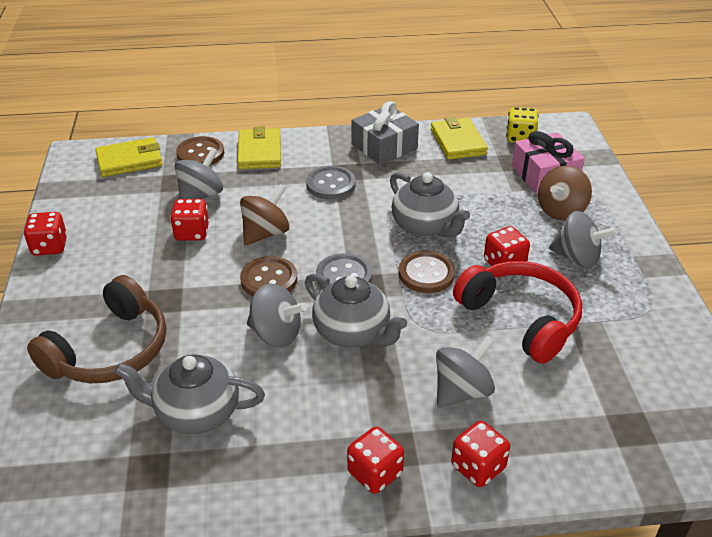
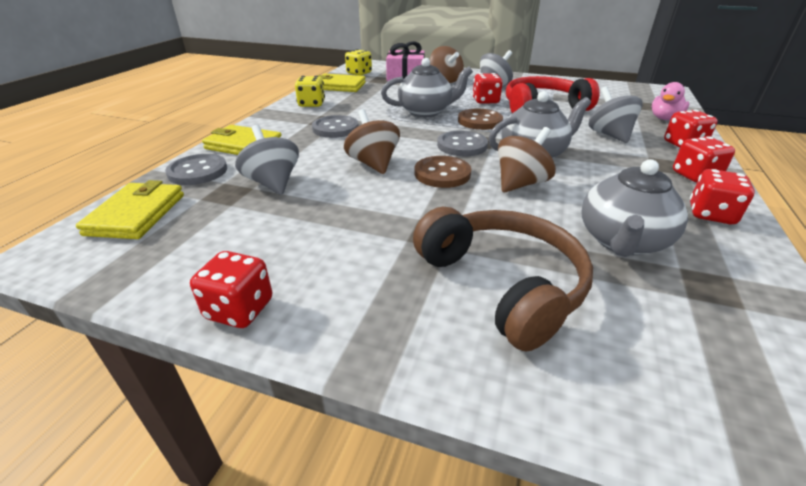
camera: 65 degrees left, 5 degrees down
(192, 233) = (331, 198): red dice -> red dice (711, 214)
(200, 153) = (198, 171): brown button -> grey button
(276, 334) = (521, 183): grey spinning top -> brown spinning top
(384, 146) = (311, 104): grey gift -> yellow dice
(579, 449) = (664, 118): none -> pink duck

